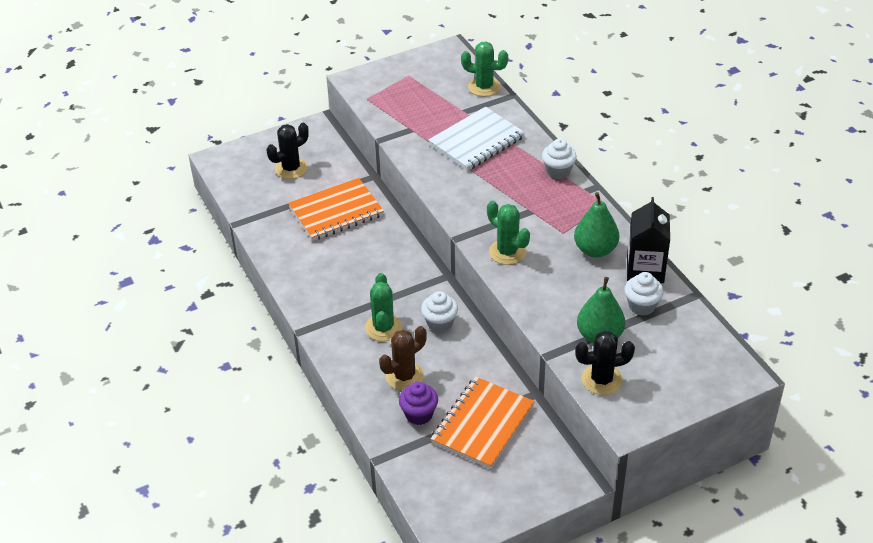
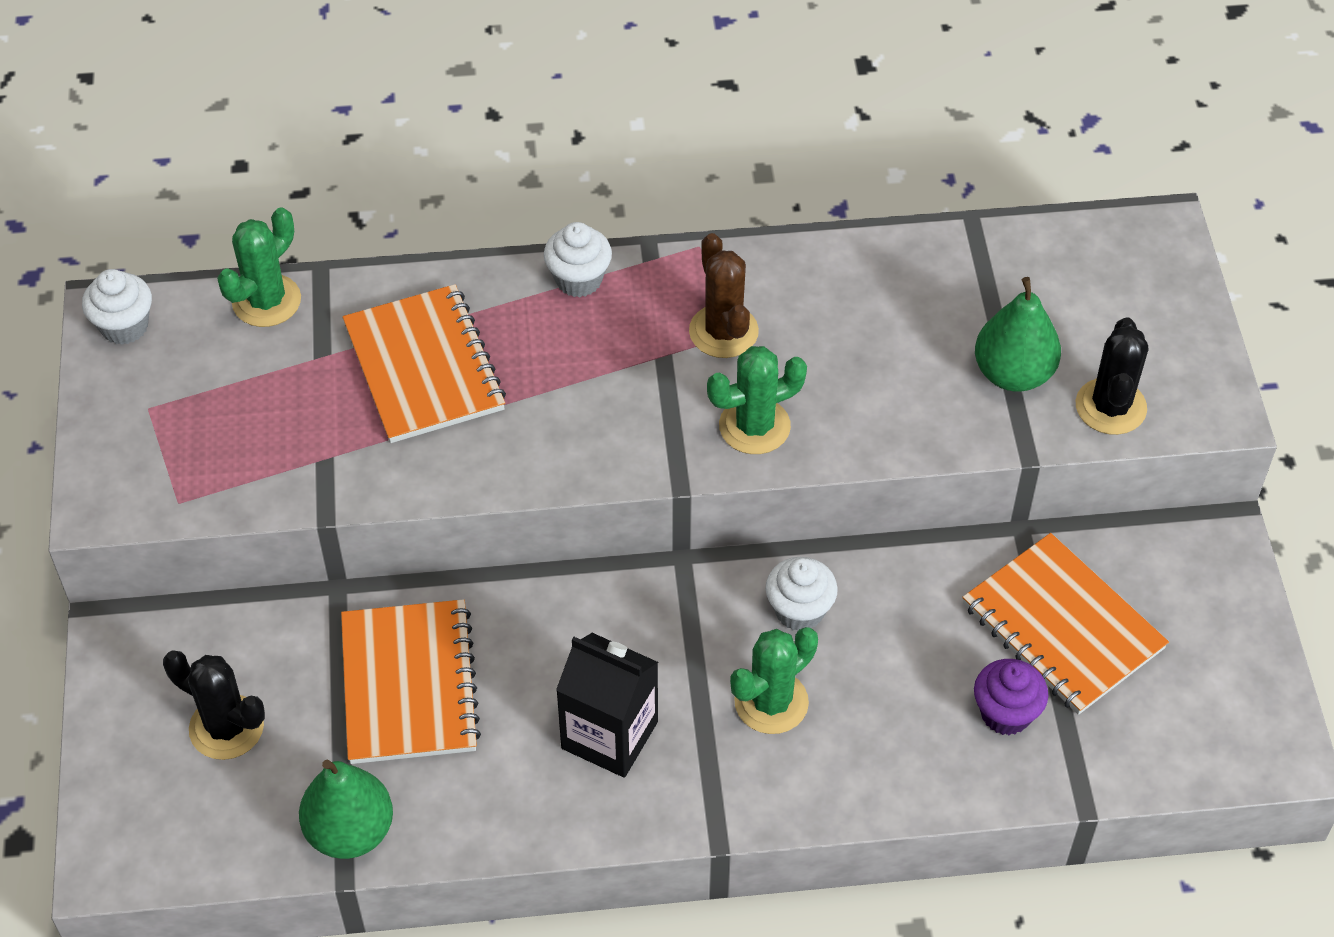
camera: 70 degrees left, 10 degrees up
(291, 168) = (226, 727): black cactus -> black cactus turned 45 degrees counterclockwise
(383, 328) = (771, 702): green cactus -> green cactus turned 60 degrees counterclockwise
(404, 376) = (906, 707): brown cactus -> brown cactus (723, 331)
(477, 141) = (424, 367): white notebook -> orange notebook
(595, 250) = (808, 303): green pear -> green pear (350, 831)
(642, 306) = (968, 294): white cupcake -> white cupcake (124, 326)
(645, 269) = (885, 257): black carton -> black carton (609, 735)

